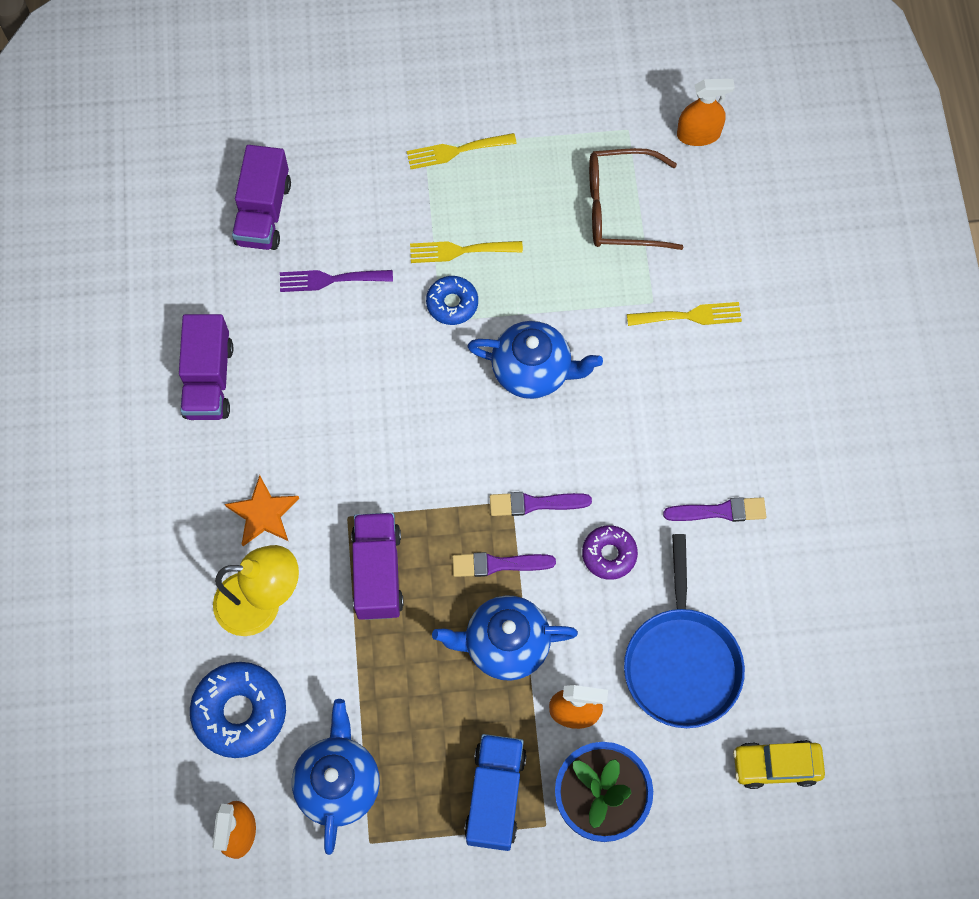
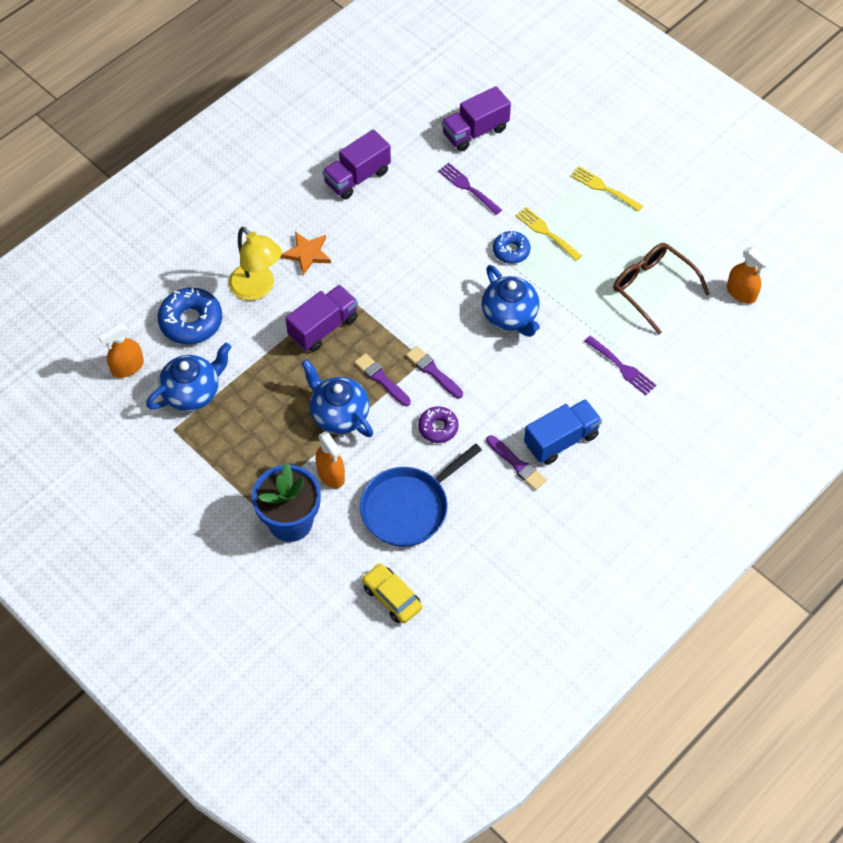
camera: 50 degrees right, 10 degrees down
(495, 796) = (250, 469): blue truck -> blue truck (561, 440)
(689, 316) = (622, 367): yellow fork -> purple fork

